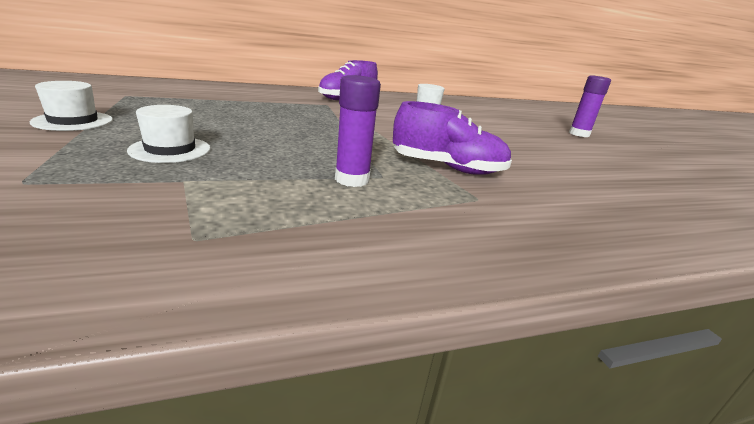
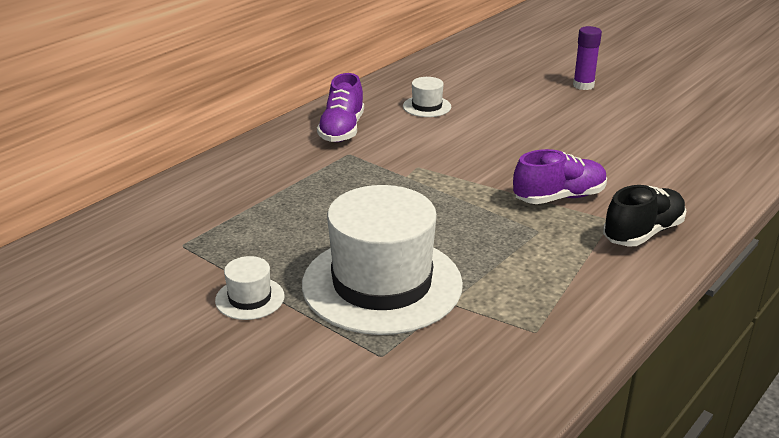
camera: 30 degrees left, 5 degrees up
(170, 149) = (382, 284): white hat -> white hat, size x2.38
(352, 179) = (528, 245): purple glue stick -> none
(502, 221) = (643, 233): none -> black shoe

